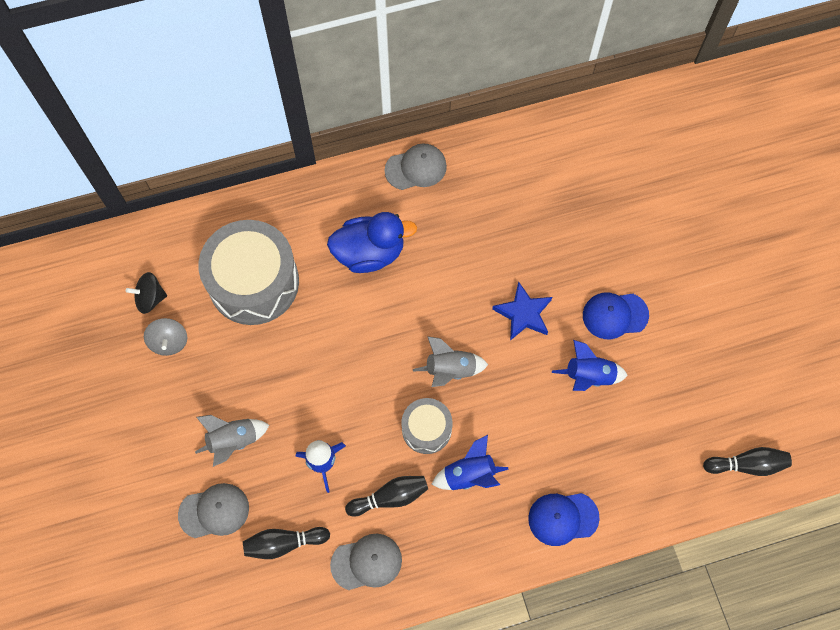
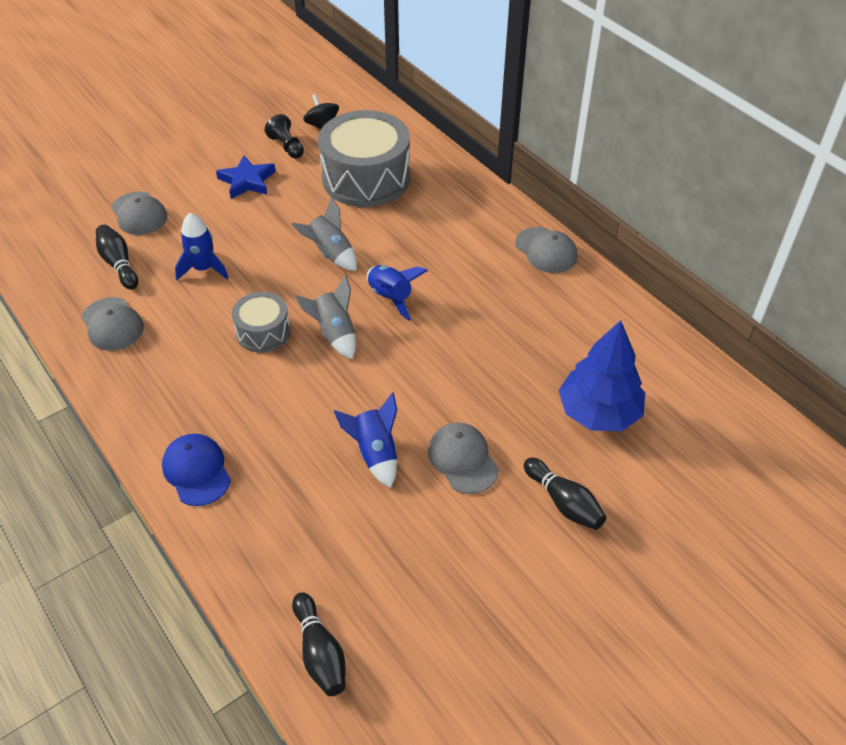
camera: 70 degrees right, 20 degrees down
(169, 342) = (287, 146): grey spinning top -> black pawn
(233, 441) = (208, 207): grey rocket -> grey rocket (330, 254)
(369, 253) = (434, 242): blue duck -> none
(390, 497) = (183, 324): black bowling pin -> black bowling pin (564, 502)
(469, 474) = (224, 377): blue rocket -> blue rocket (391, 297)
(523, 313) = (425, 376): blue star -> blue star (247, 181)
(602, 204) = (598, 412): none -> blue tree
(615, 315) = (463, 459): blue cap -> grey cap

